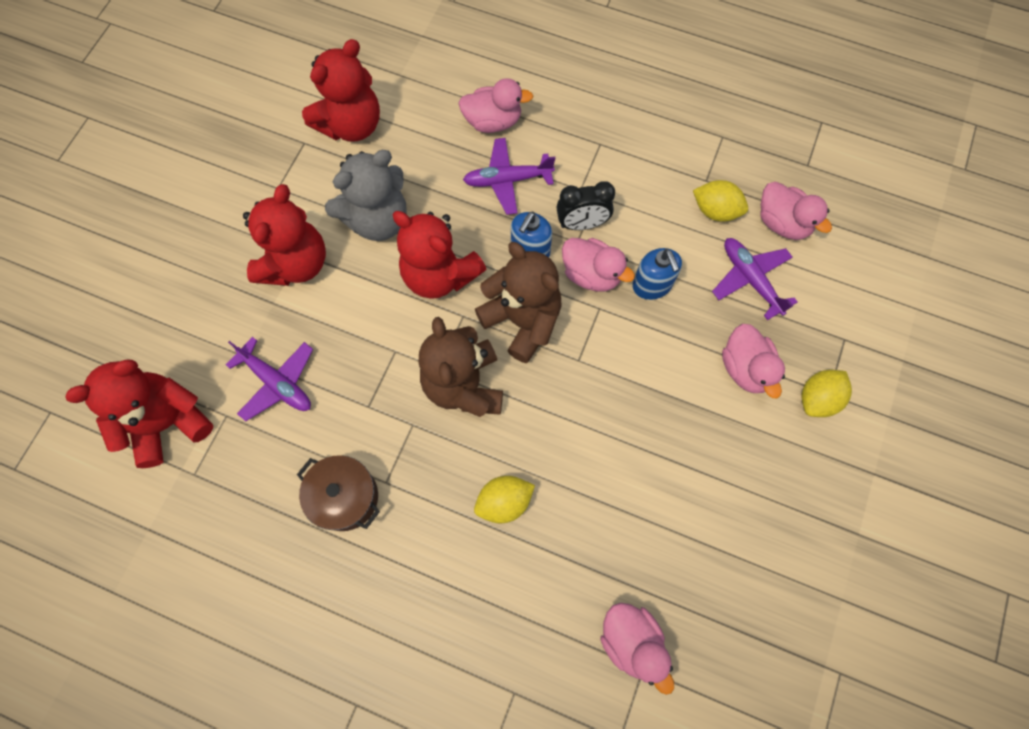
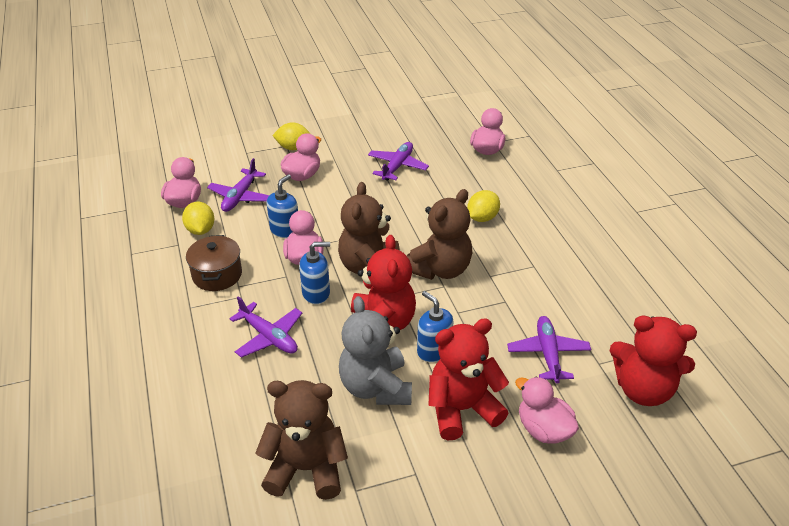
camera: 130 degrees left, 30 degrees down
(345, 497) = (563, 276): brown pot -> brown pot (217, 275)
(351, 125) = (306, 469): red teddy bear -> brown teddy bear
(372, 293) = (434, 350): none -> blue soap dispenser
(377, 219) = (376, 387): grey teddy bear -> grey teddy bear turned 120 degrees counterclockwise
(493, 121) = (220, 377): pink duck -> pink duck (543, 429)
(504, 502) = (482, 218): yellow lemon -> yellow lemon turned 75 degrees counterclockwise
(582, 224) = (269, 281): black clock -> none
(682, 491) = (397, 166): none -> purple plane

